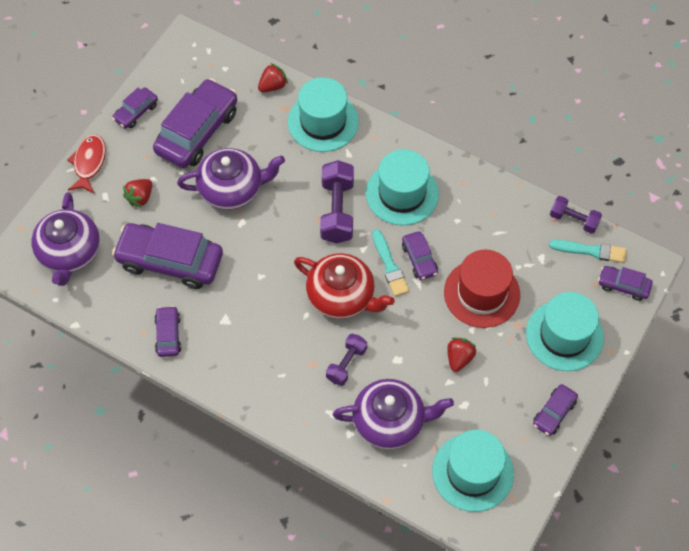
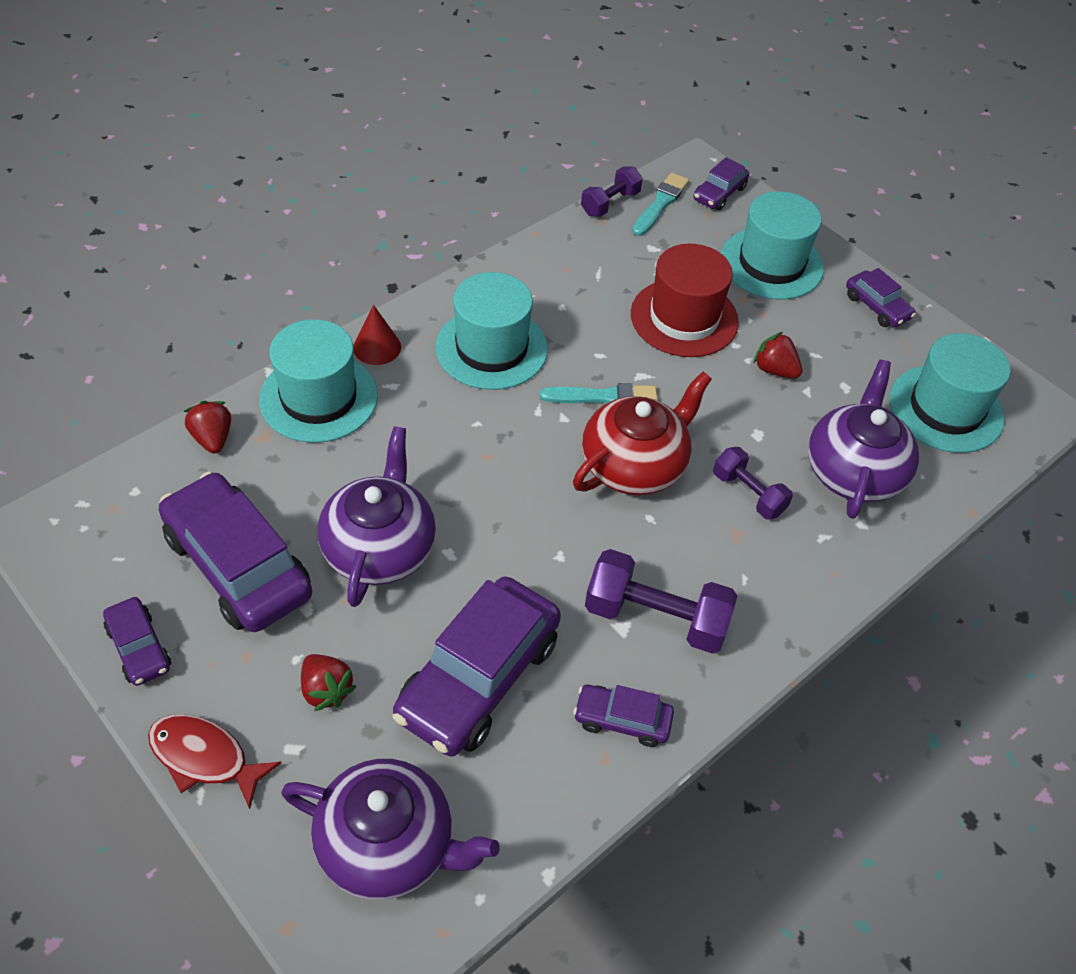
camera: 75 degrees left, 10 degrees down
(337, 211) = (485, 427): purple dumbbell -> purple dumbbell (656, 617)
(374, 135) = (377, 347): none -> red cone
(419, 259) = (607, 362): purple car -> none

